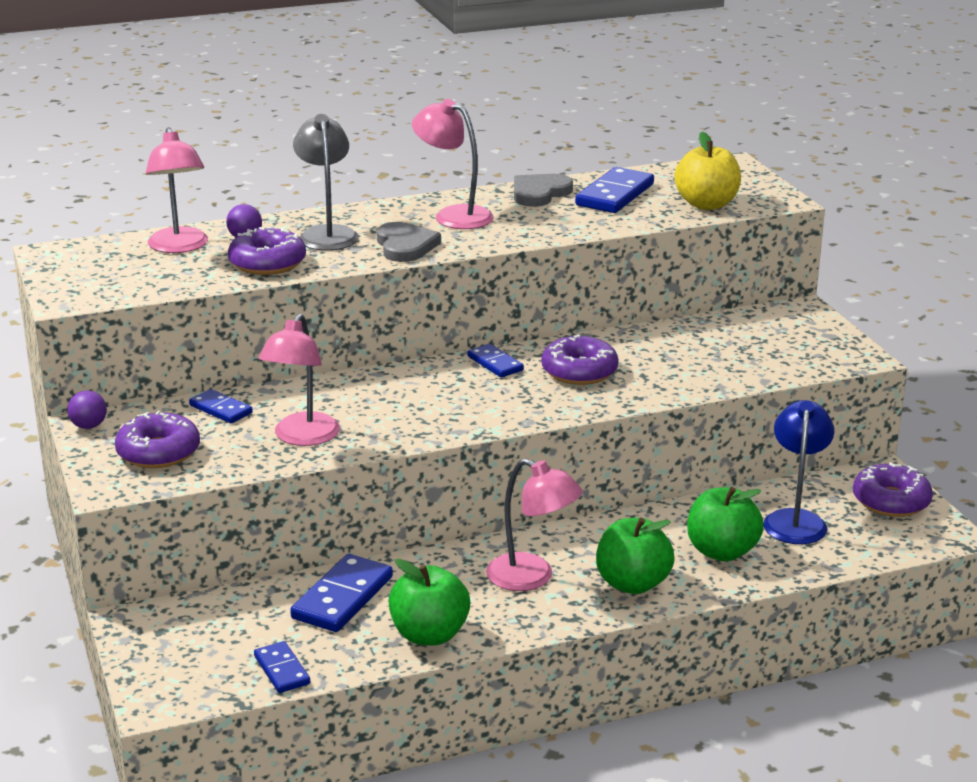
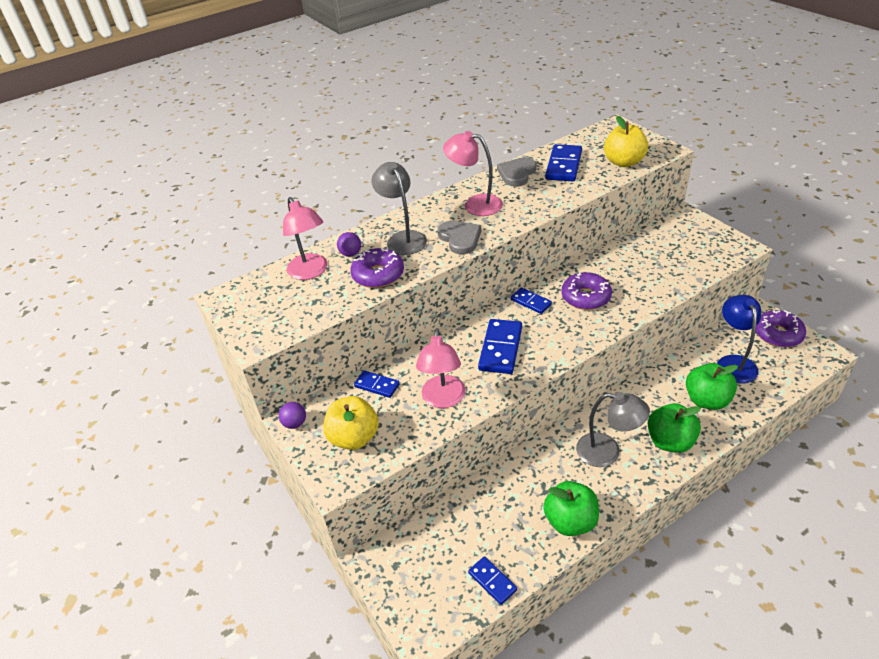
camera: 10 degrees left, 15 degrees up
(158, 452) = (354, 438): purple donut -> yellow apple
(343, 598) = (499, 501): blue domino -> blue domino (501, 348)
(532, 578) = (607, 452): pink lamp -> grey lamp

